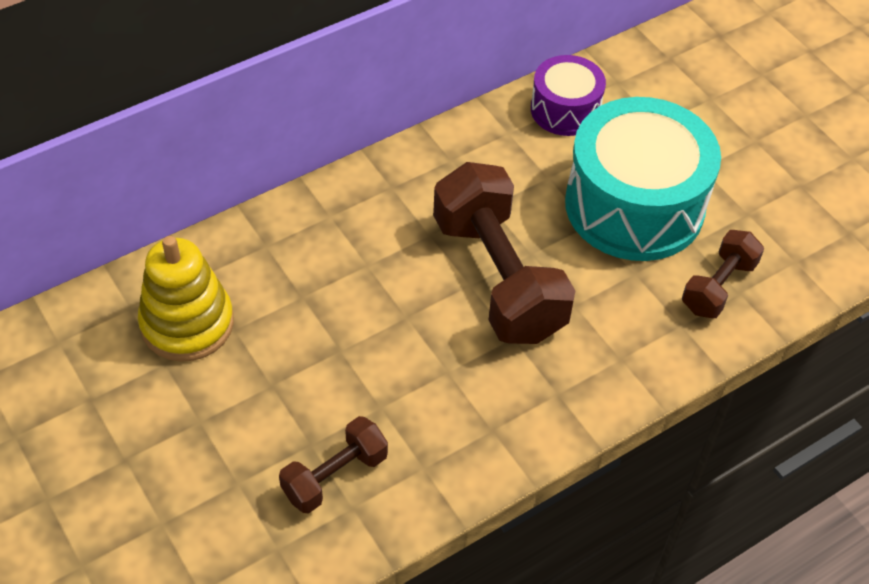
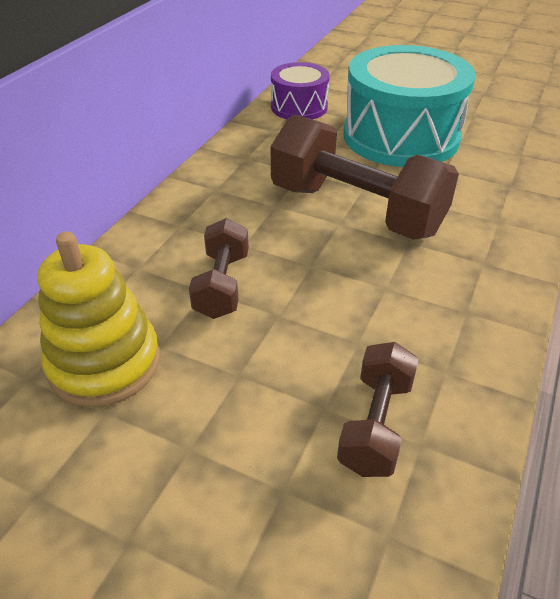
camera: 30 degrees left, 10 degrees down
(718, 286) = (505, 156): brown dumbbell -> brown dumbbell (222, 285)

